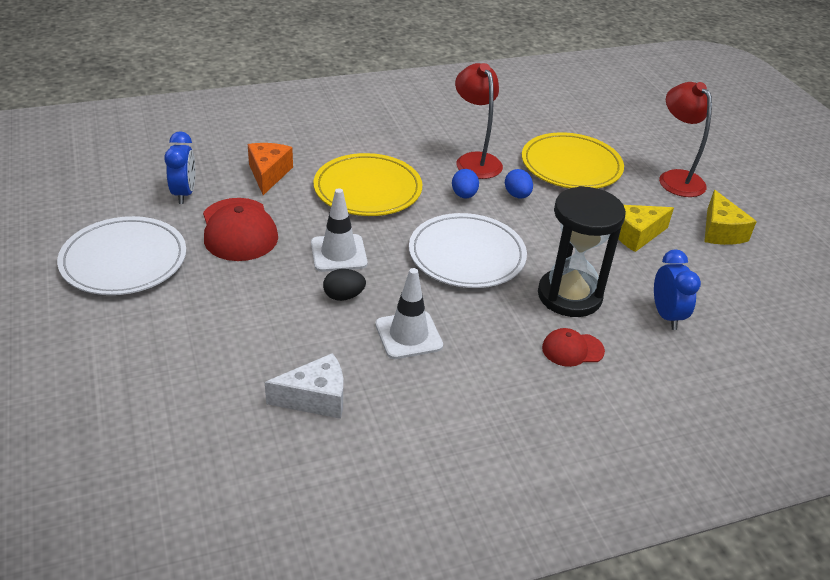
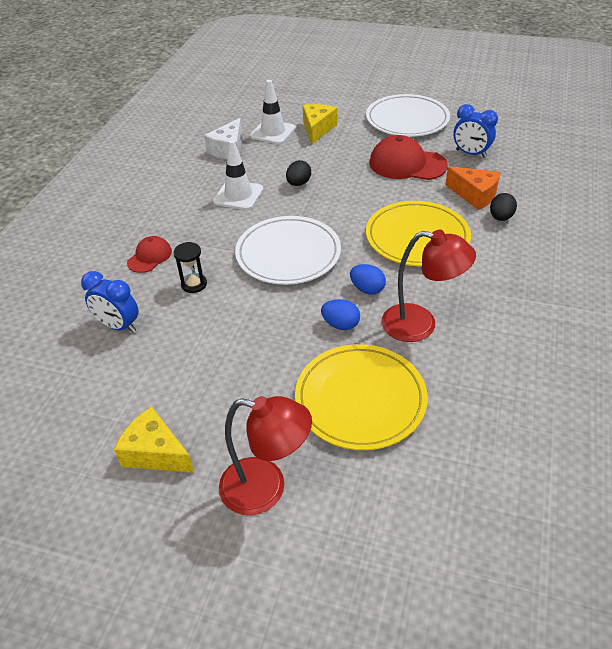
camera: 130 degrees right, 5 degrees up
(295, 153) = (500, 217): none -> black egg
(338, 253) = (344, 196): white traffic cone -> white traffic cone (273, 132)
(569, 296) = (194, 284): black hourglass -> black hourglass, size x0.45
(635, 235) = (216, 375): yellow cheese -> yellow cheese (317, 129)

